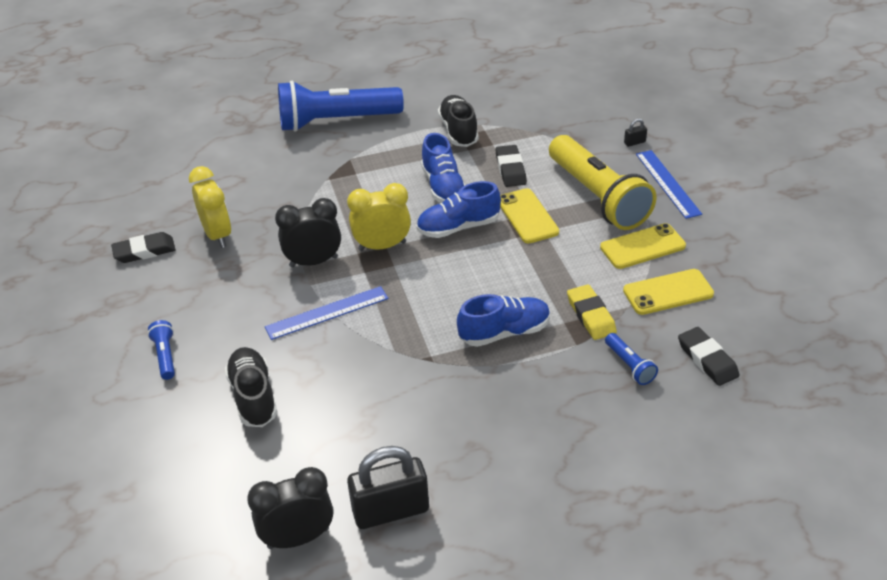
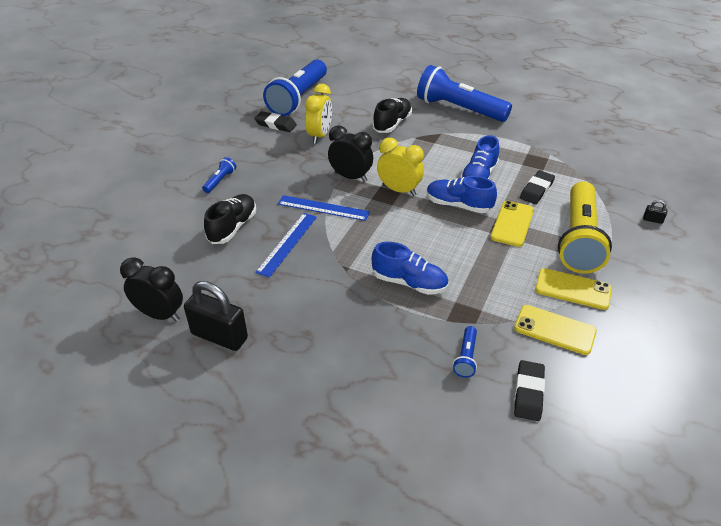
camera: 40 degrees right, 0 degrees up
(131, 204) = (298, 98): none -> blue flashlight
(458, 131) = (529, 150): black shoe -> black shoe (392, 124)
(591, 315) = (479, 309): yellow eraser -> none
(667, 183) = (646, 260): blue ruler -> blue ruler (287, 244)

